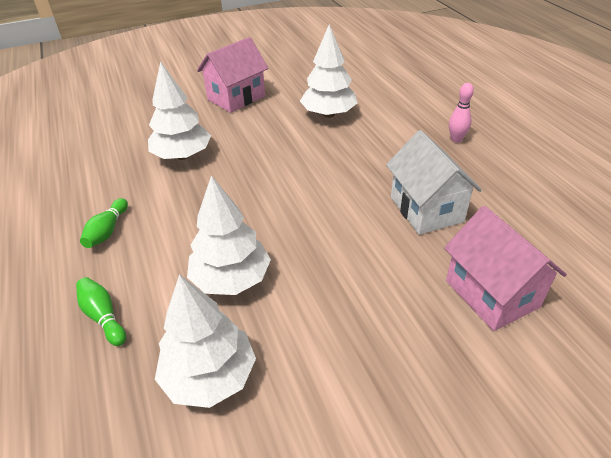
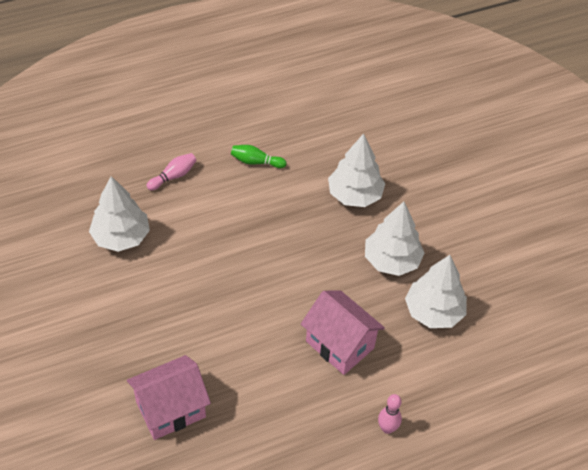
camera: 85 degrees right, 10 degrees up
(103, 317) = (173, 176): green bowling pin -> pink bowling pin
(231, 279) = (200, 242): white tree -> white tree (391, 260)
(236, 98) = (463, 228): pink house -> pink house (339, 345)
(426, 209) = (272, 380): white house -> none

